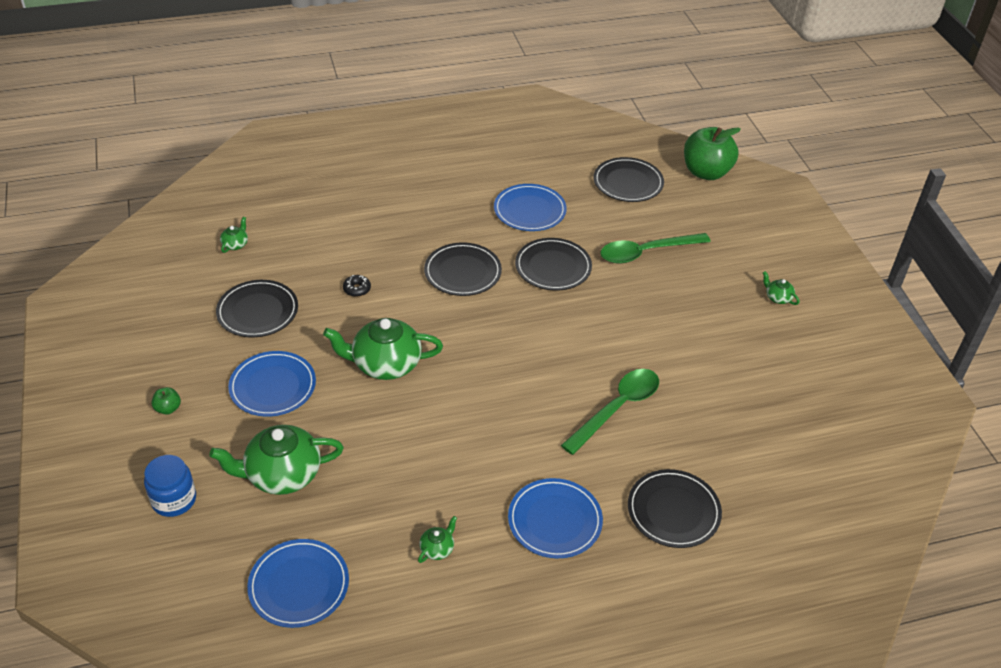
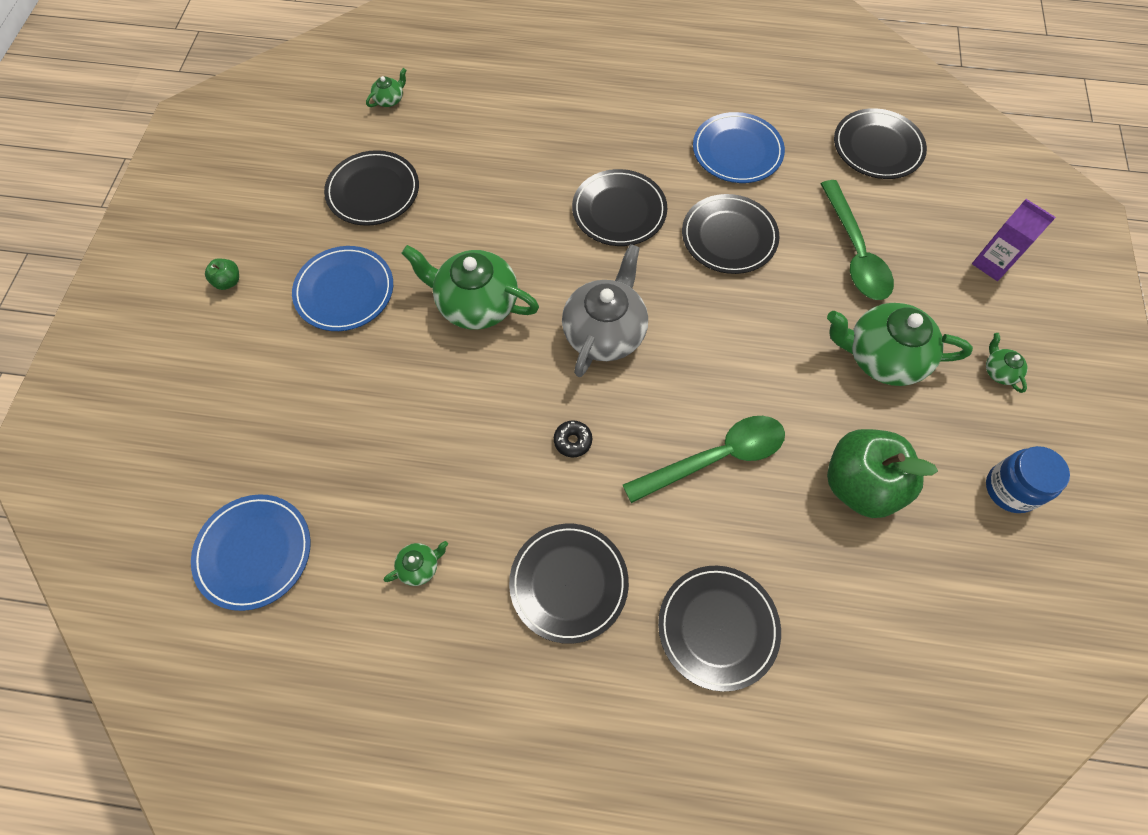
camera: 25 degrees right, 20 degrees up
(174, 500) = (182, 396): blue jar -> blue jar (1010, 489)
(282, 474) = (302, 406): green teapot -> green teapot (882, 357)
(357, 289) = (490, 196): black donut -> black donut (573, 441)
(494, 354) = (604, 332): none -> grey teapot
(555, 520) = (569, 583): blue plate -> black plate
(646, 252) = (855, 252): green spoon -> green spoon turned 105 degrees counterclockwise
(706, 172) = (987, 161): green apple -> green apple (860, 485)
(741, 234) = (992, 264): none -> purple carton

